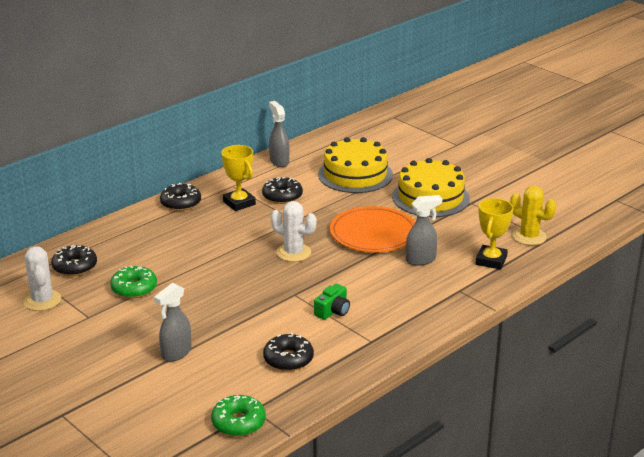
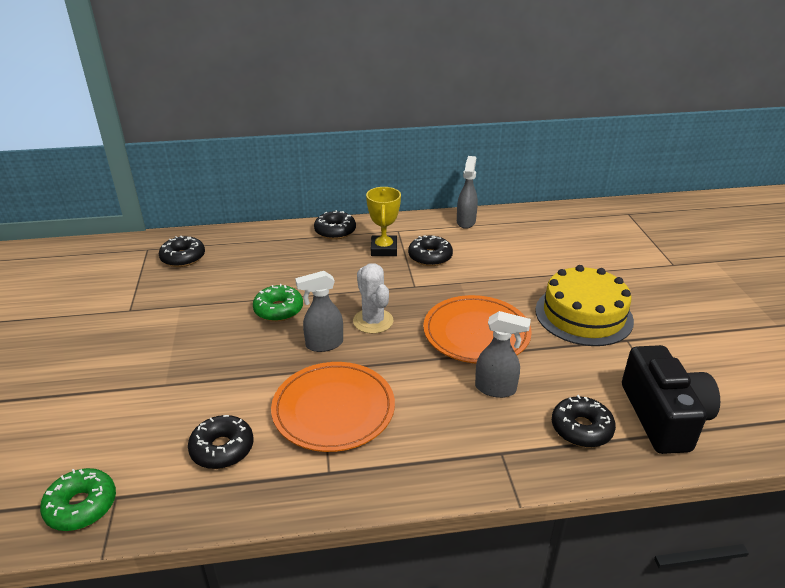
camera: 35 degrees right, 5 degrees up
(42, 300) = (121, 278): white cactus -> none
(134, 288) = (197, 298): green donut -> green donut (278, 310)
(176, 353) = (140, 385): grey spray bottle -> grey spray bottle (324, 344)
(333, 311) = (333, 409): green camera -> orange plate
(355, 174) = (526, 260): yellow cake -> none
(491, 260) = (581, 429): yellow trophy -> black donut
(529, 237) = (663, 416): yellow cactus -> black camera

